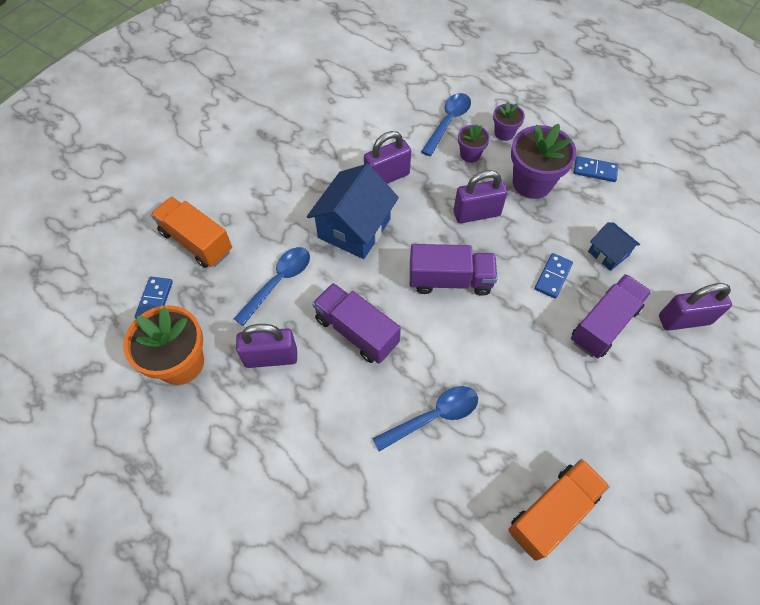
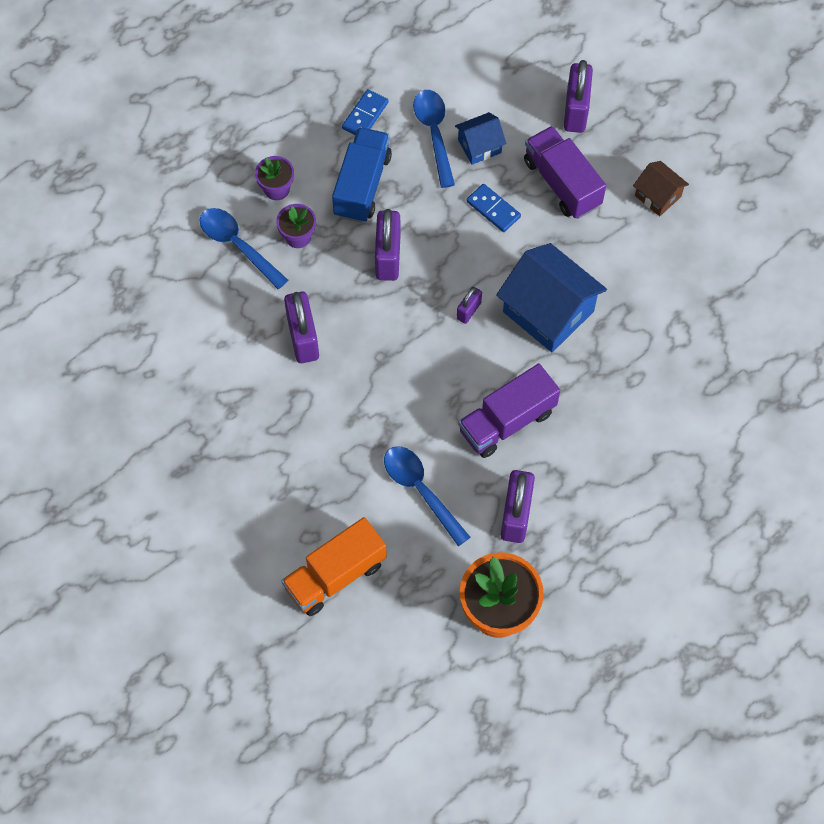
camera: 75 degrees left, 5 degrees up
(155, 300) = (407, 632): blue domino -> none
(354, 228) = (369, 392): blue house -> blue house (548, 311)
(433, 417) = (622, 372): blue spoon -> blue spoon (434, 134)
(450, 280) = (469, 311): purple truck -> purple padlock
(532, 183) = (362, 185): purple flower pot -> blue truck
(552, 512) = (736, 298): orange truck -> none
(631, 411) = (658, 196): none -> brown house

